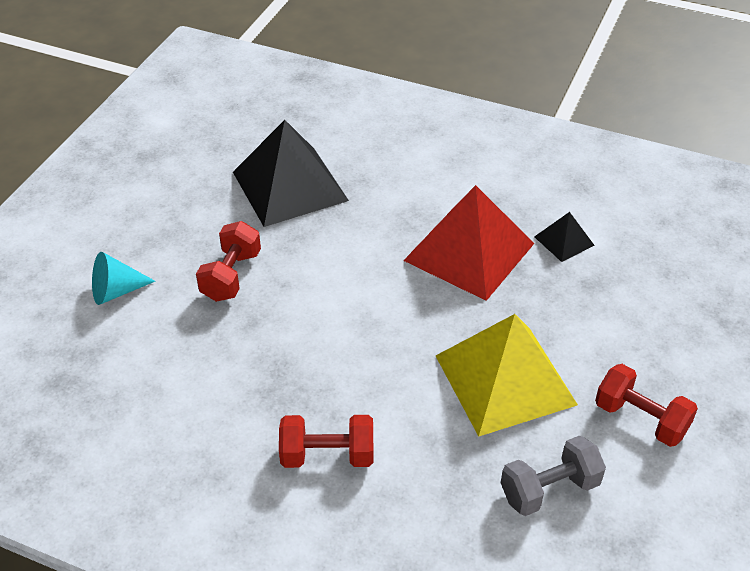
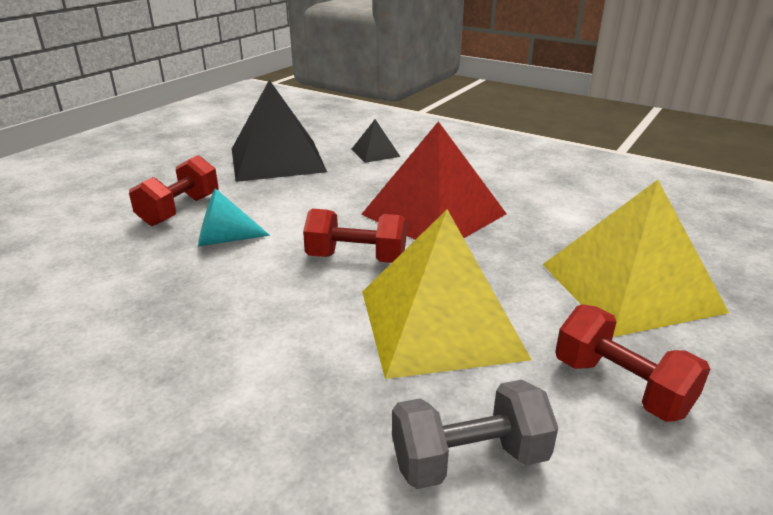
camera: 10 degrees right, 15 degrees down
(116, 291) = (60, 211): turquoise cone -> turquoise cone (224, 239)
(327, 455) = (175, 375): red dumbbell -> red dumbbell (356, 258)
(564, 241) = (540, 214): black pyramid -> black pyramid (375, 153)
(644, 322) = (630, 287): none -> yellow pyramid

